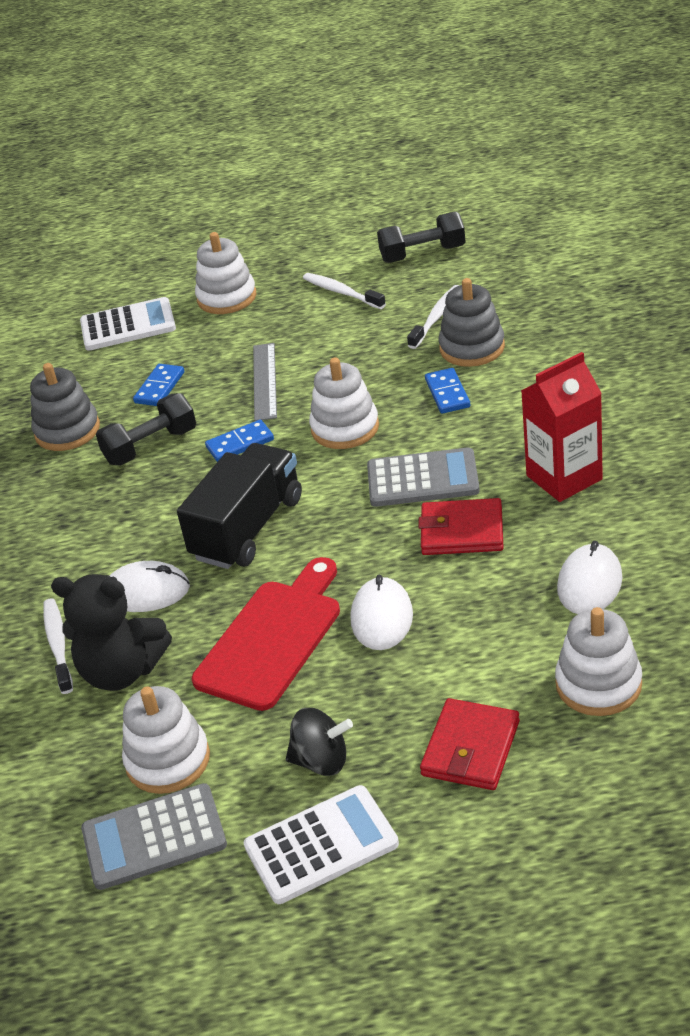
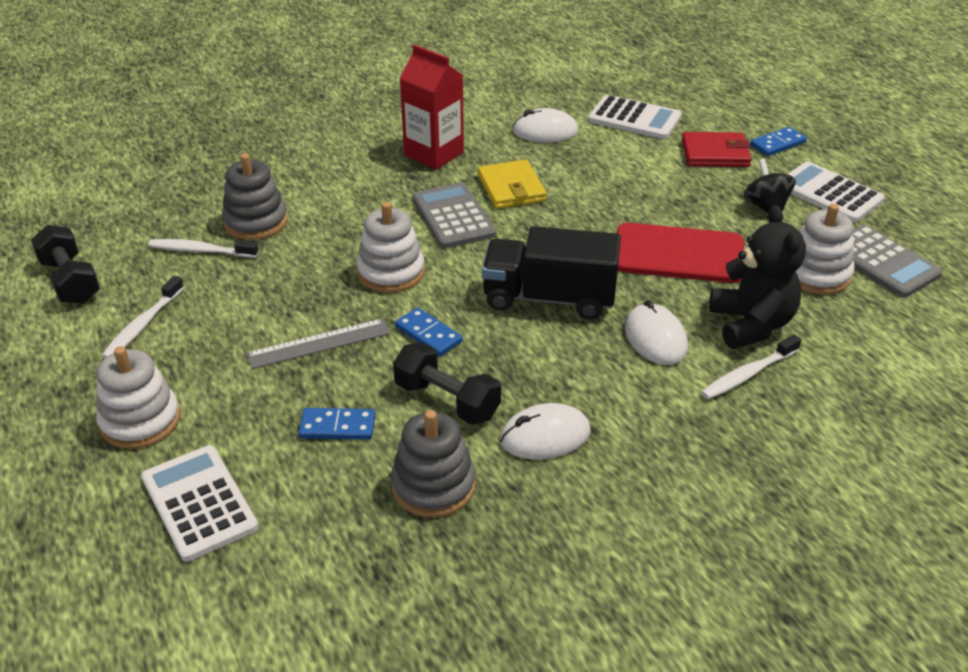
camera: 115 degrees left, 0 degrees up
(382, 617) = (620, 207): white mouse -> white mouse (545, 436)
(447, 393) = (329, 224): blue domino -> blue domino (777, 144)
(462, 531) = (511, 188): red wallet -> yellow wallet
(598, 684) = (634, 118): white stacking toy -> white calculator

